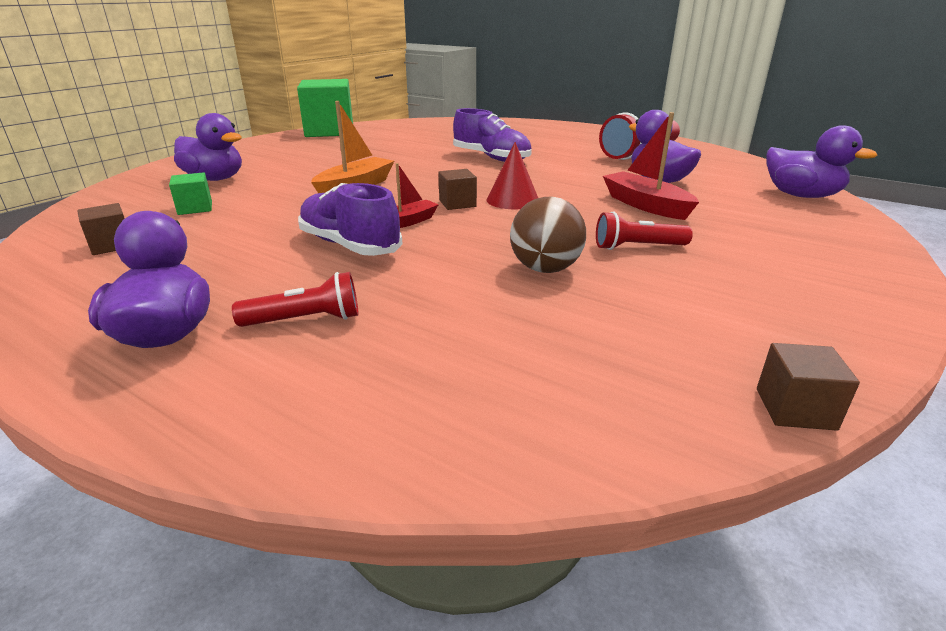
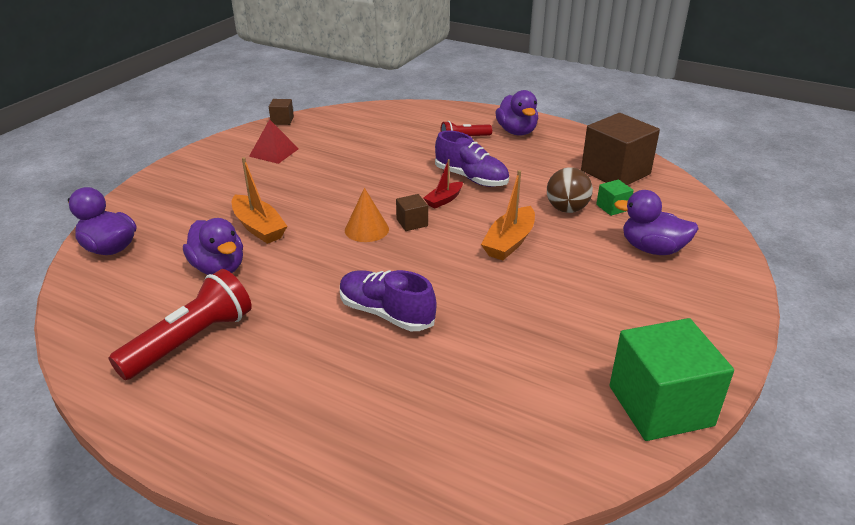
camera: 175 degrees right, 5 degrees up
(111, 245) = (615, 172): brown cube -> brown cube, size x2.26
(512, 200) = (366, 229): red cone -> orange cone
(545, 269) = (353, 167): brown ball -> brown ball (566, 209)
(637, 247) = (292, 185): red flashlight -> none
(646, 205) = (258, 227): red boat -> orange boat
(721, 305) = (274, 152): none -> red pyramid

